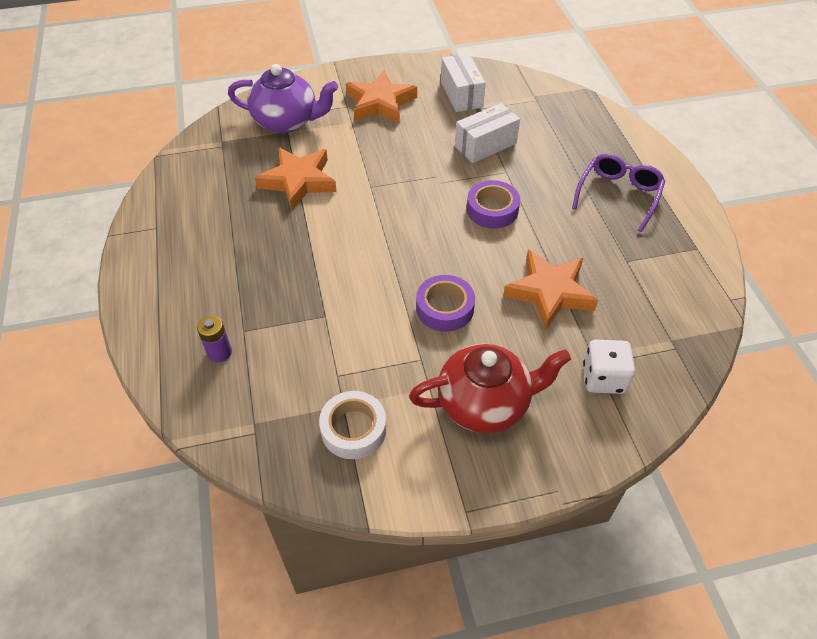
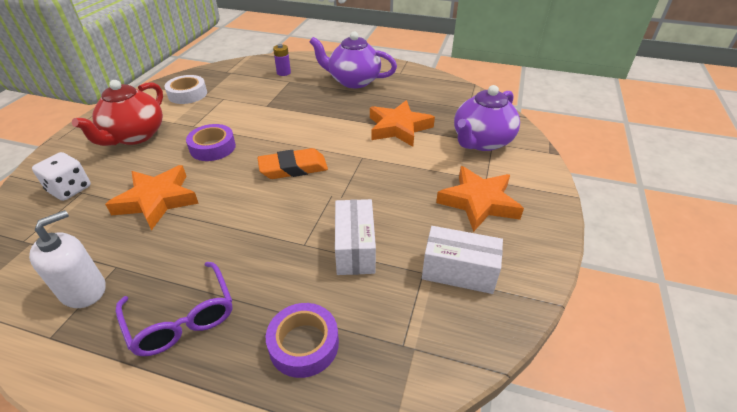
camera: 120 degrees right, 10 degrees down
(206, 262) = (353, 81): none -> purple teapot
(425, 224) = (293, 168): none -> orange eraser
(492, 210) = (268, 210): purple tape -> purple tape (304, 344)
(659, 261) = (83, 290): none -> white soap dispenser

